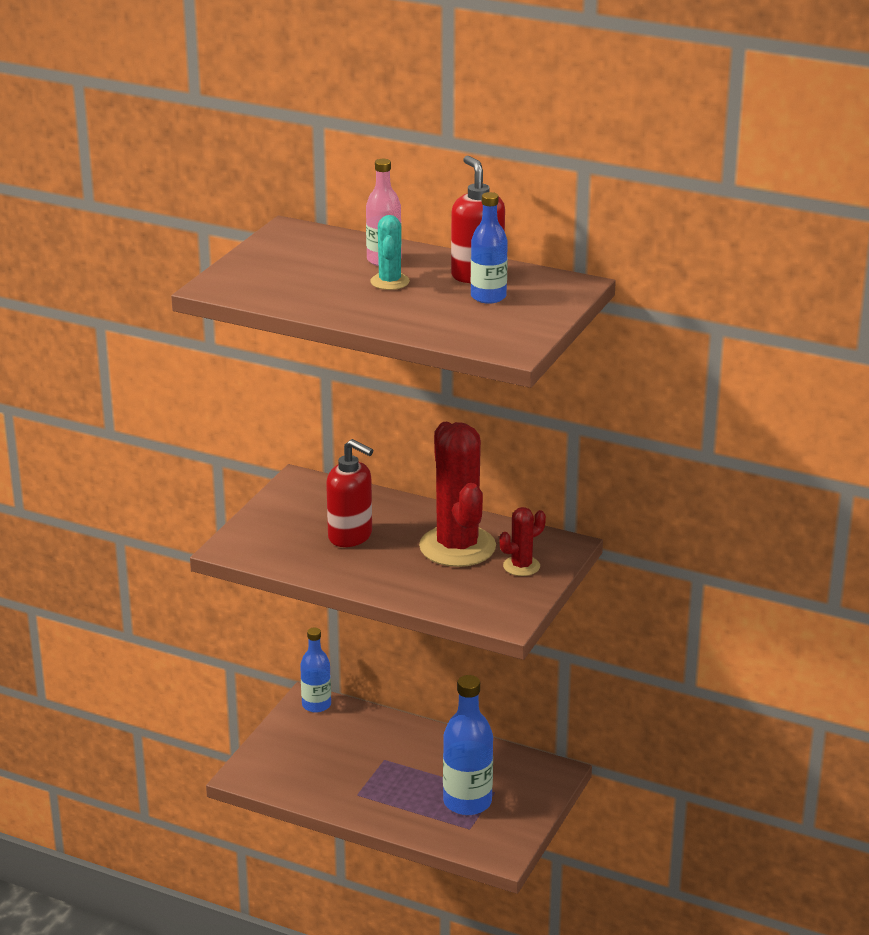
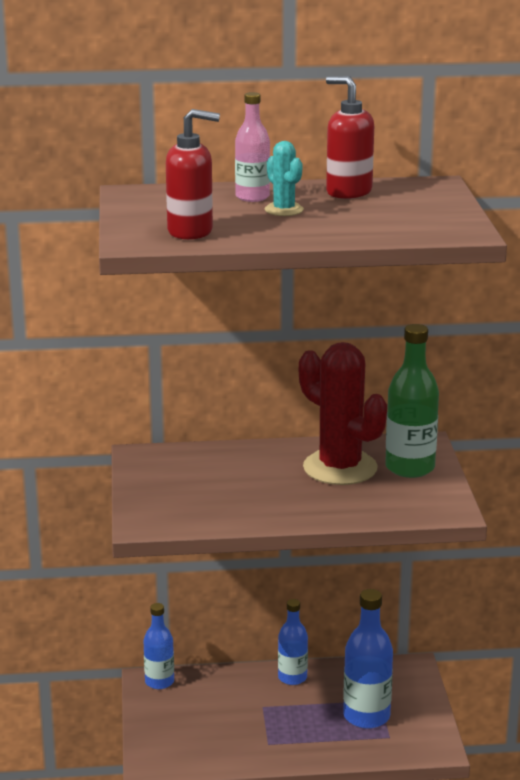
camera: 30 degrees left, 5 degrees down
(350, 536) = (240, 485): red soap dispenser -> red soap dispenser (191, 232)
(488, 297) = (384, 204): blue bottle -> blue bottle (292, 677)
(521, 566) = (410, 468): red cactus -> green bottle

